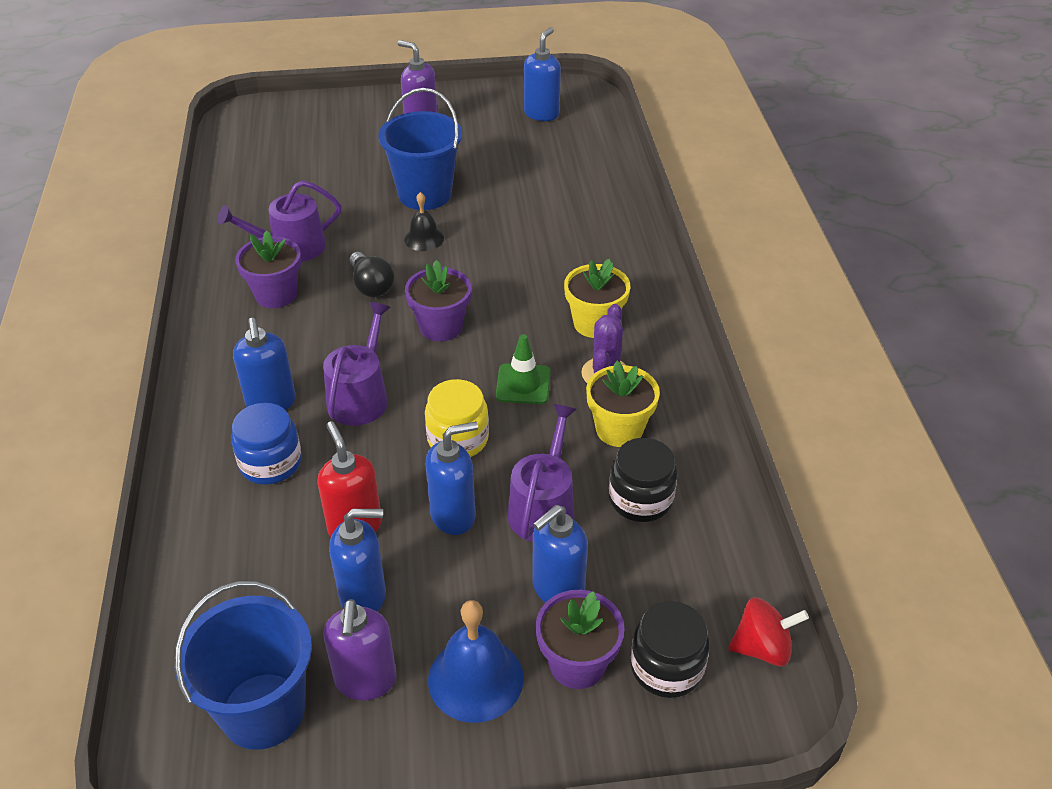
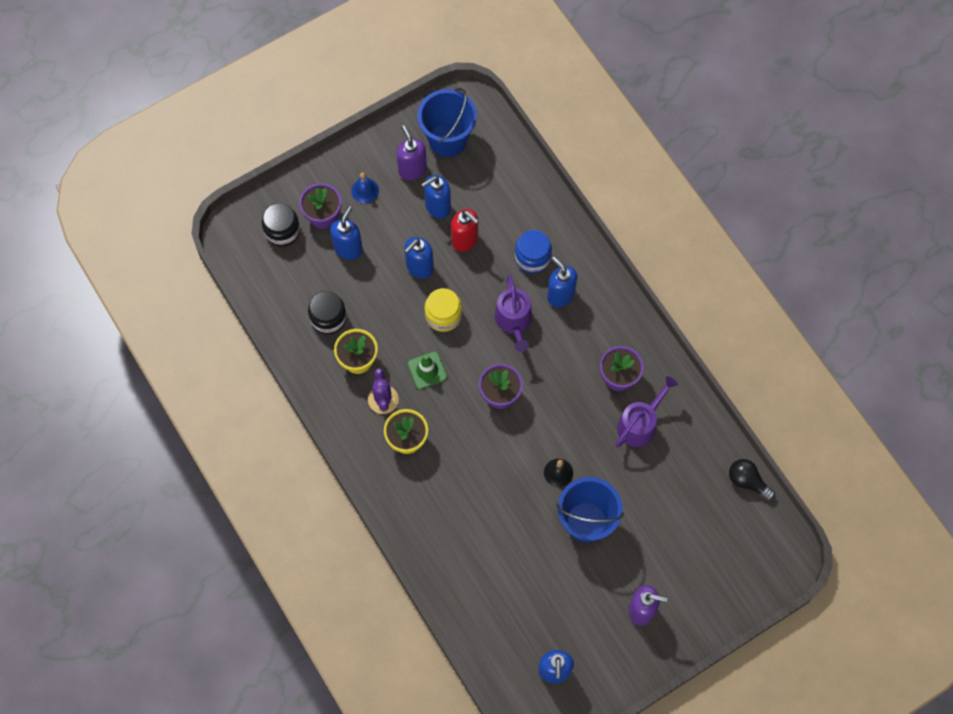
camera: 155 degrees right, 25 degrees up
(371, 286) = (564, 411): black light bulb -> black light bulb (747, 481)
(475, 678) = (365, 190): blue bell -> blue bell, size x0.61
(543, 507) = (376, 291): purple watering can -> none
(762, 648) = (242, 259): red spinning top -> none

